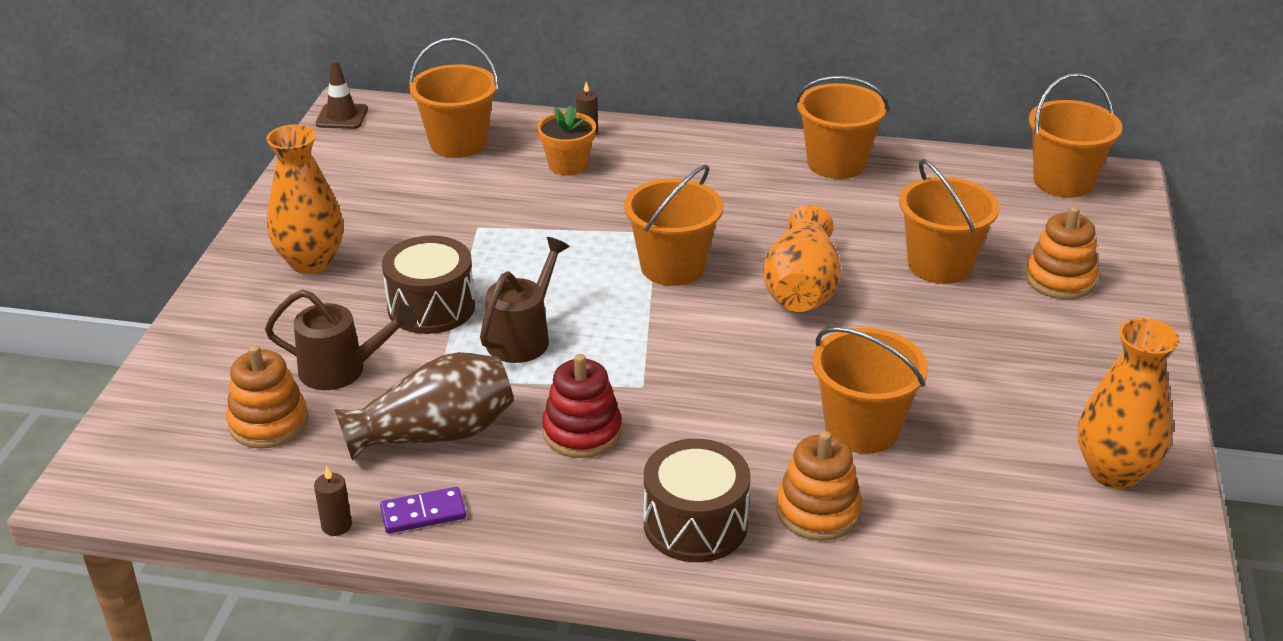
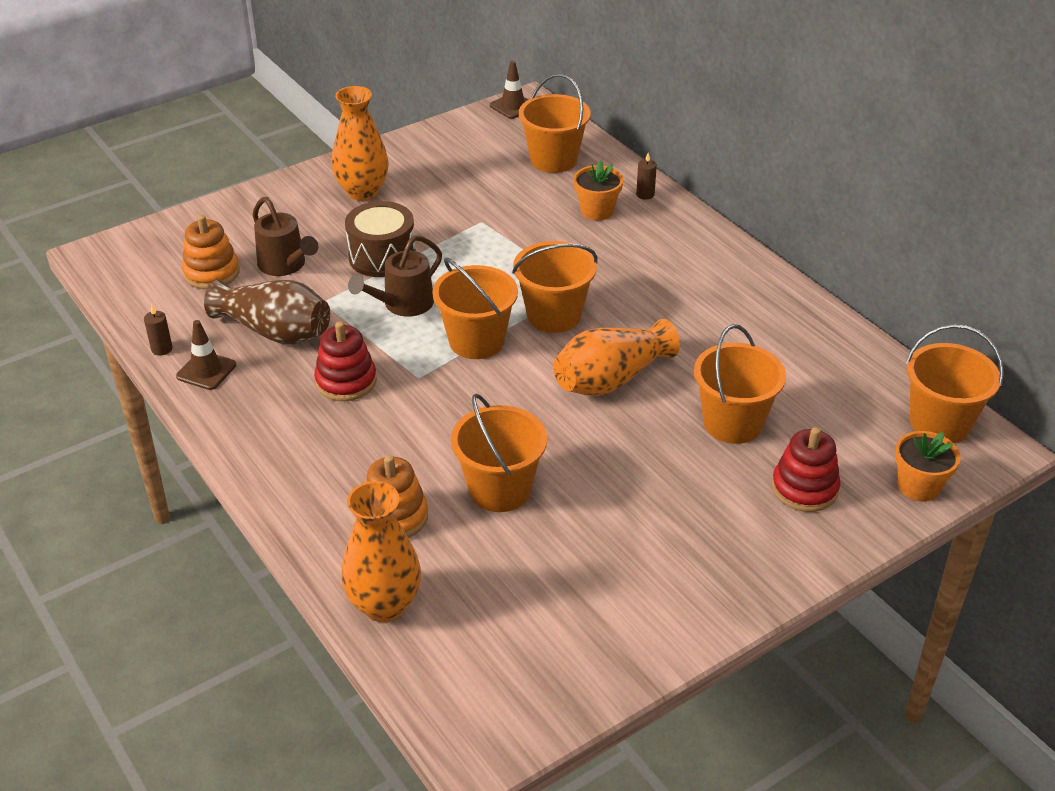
camera: 45 degrees right, 5 degrees up
(423, 513) = (206, 371): purple domino -> brown traffic cone
(523, 336) = (402, 305): brown watering can -> brown watering can turned 150 degrees clockwise
(695, 524) = (320, 474): brown drum -> none
(836, 163) = (781, 310): orange bucket -> orange bucket (476, 341)
(1060, 279) = (804, 488): orange stacking toy -> red stacking toy
(1114, 472) = (610, 631): orange vase -> orange vase (384, 605)
(1120, 231) = (918, 486): none -> orange flower pot

